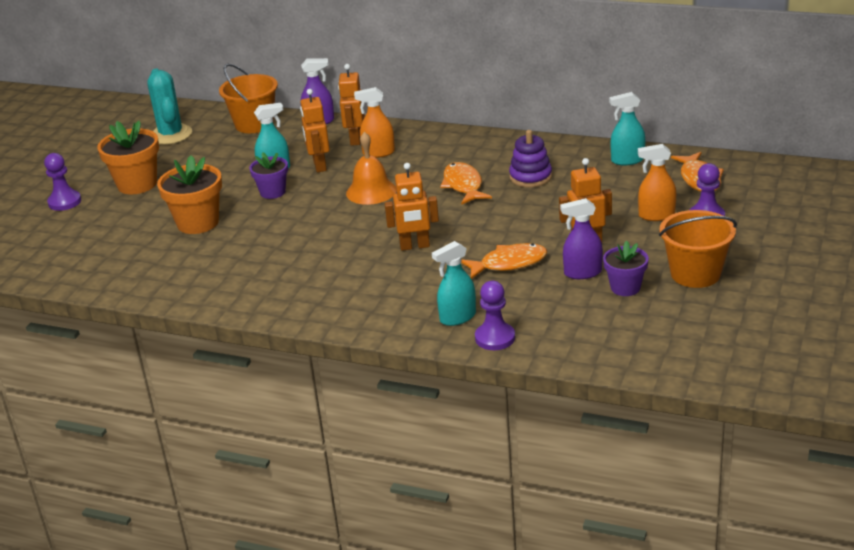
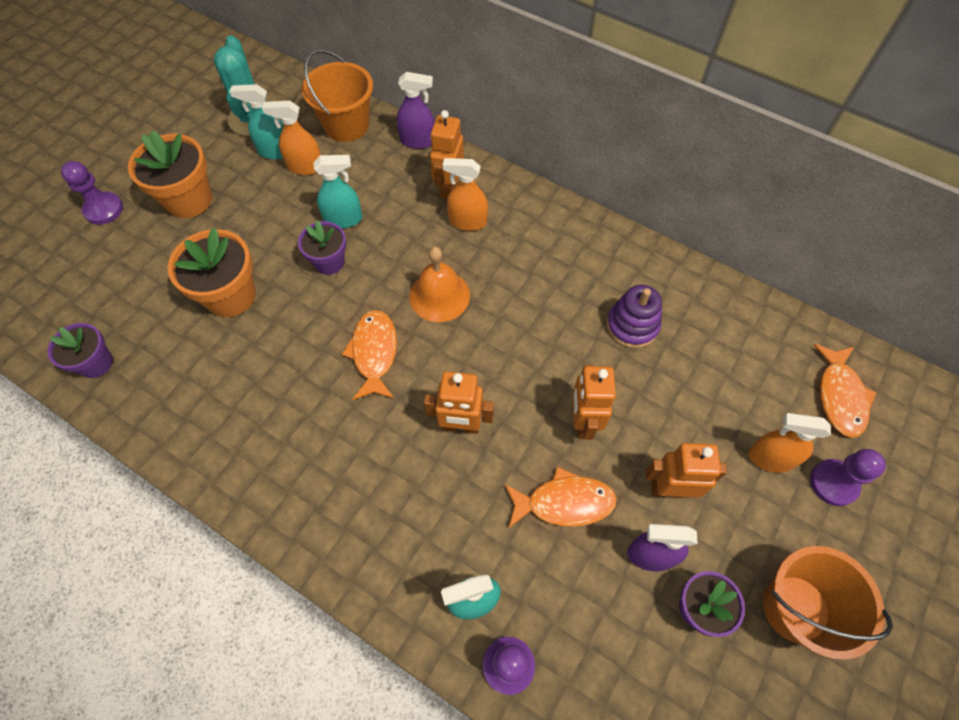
camera: 10 degrees right, 30 degrees up
(101, 274) = (96, 363): none -> purple flower pot
(229, 151) = (305, 167): none -> orange spray bottle
(319, 166) = (395, 226): orange robot -> orange robot (583, 422)
(463, 185) = (549, 318): orange fish -> orange fish (374, 353)
(627, 160) = (757, 328): turquoise spray bottle -> turquoise spray bottle (275, 151)

